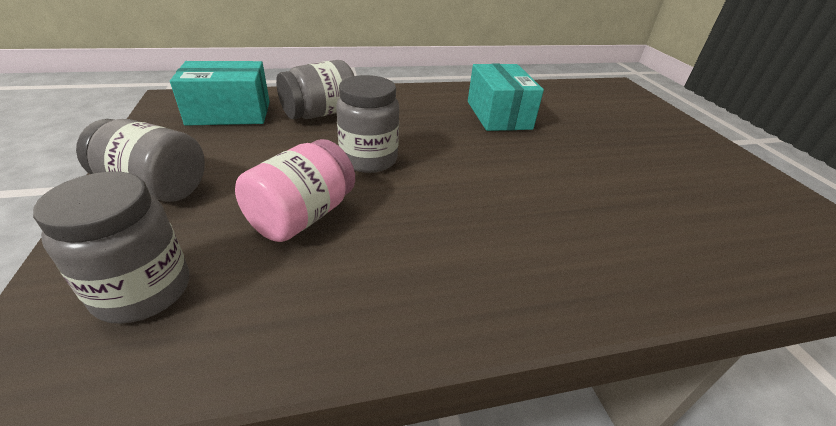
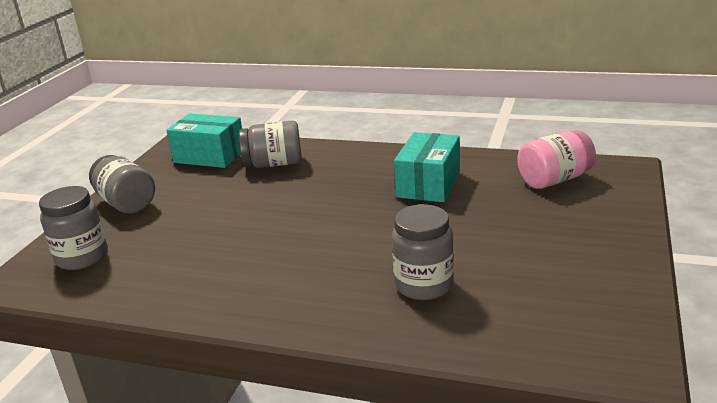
camera: 35 degrees right, 10 degrees down
(302, 216) = (190, 236): pink jar -> pink jar (554, 180)
(369, 159) = (271, 206): grey jar -> grey jar (424, 285)

